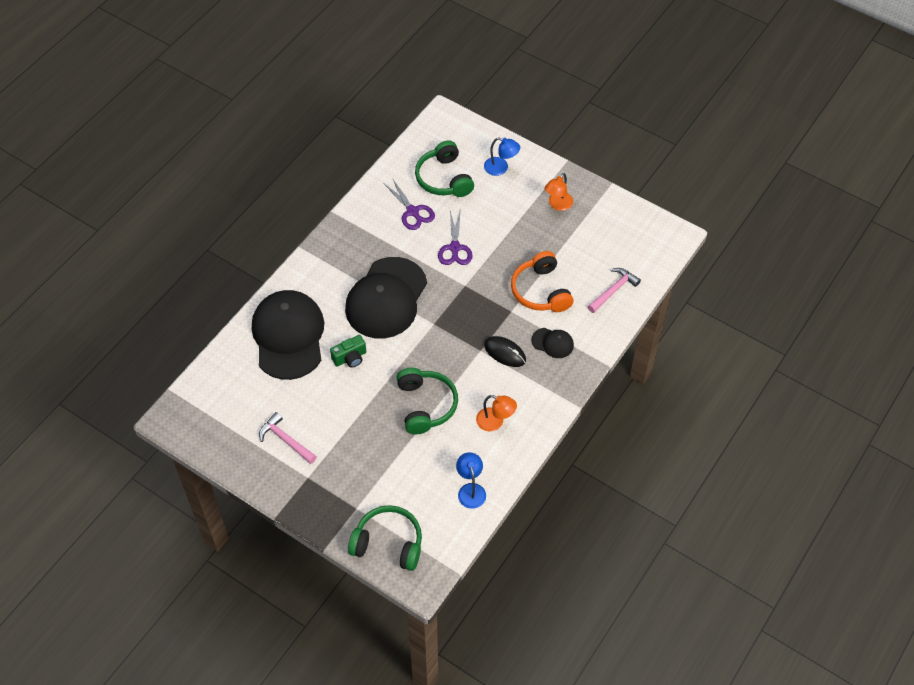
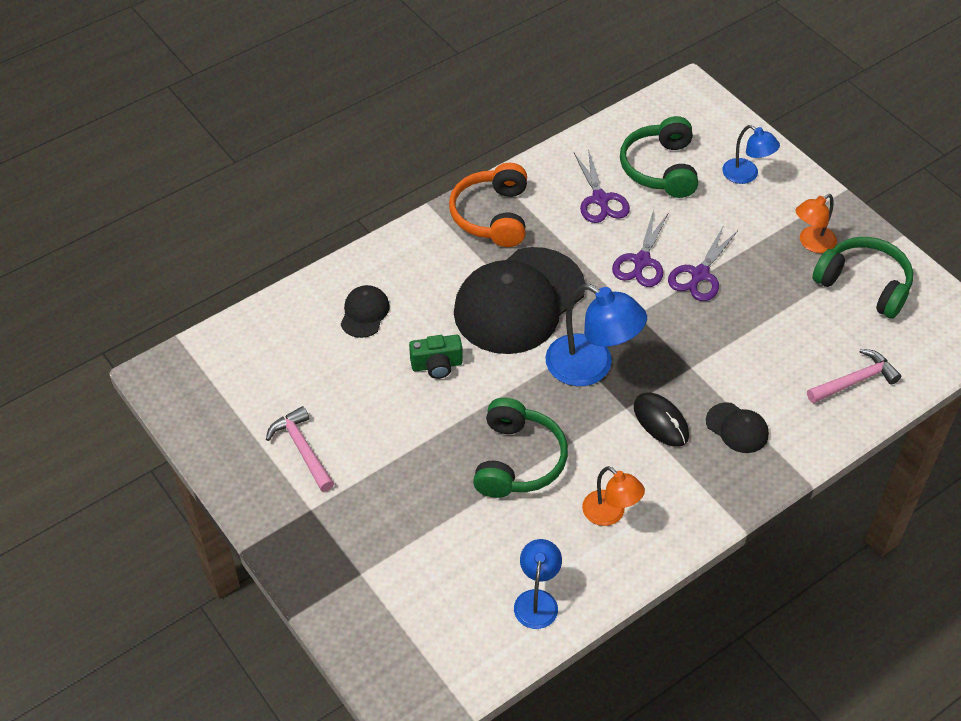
camera: 20 degrees right, 5 degrees down
(288, 336) = (364, 313): black cap -> black cap, size x0.43
(388, 543) = (386, 639): green headphones -> green headphones (864, 285)
(449, 330) = (591, 367): none -> blue lamp
(495, 246) = (699, 274): none -> purple scissors
(541, 291) = (745, 352): orange headphones -> orange headphones (492, 216)

